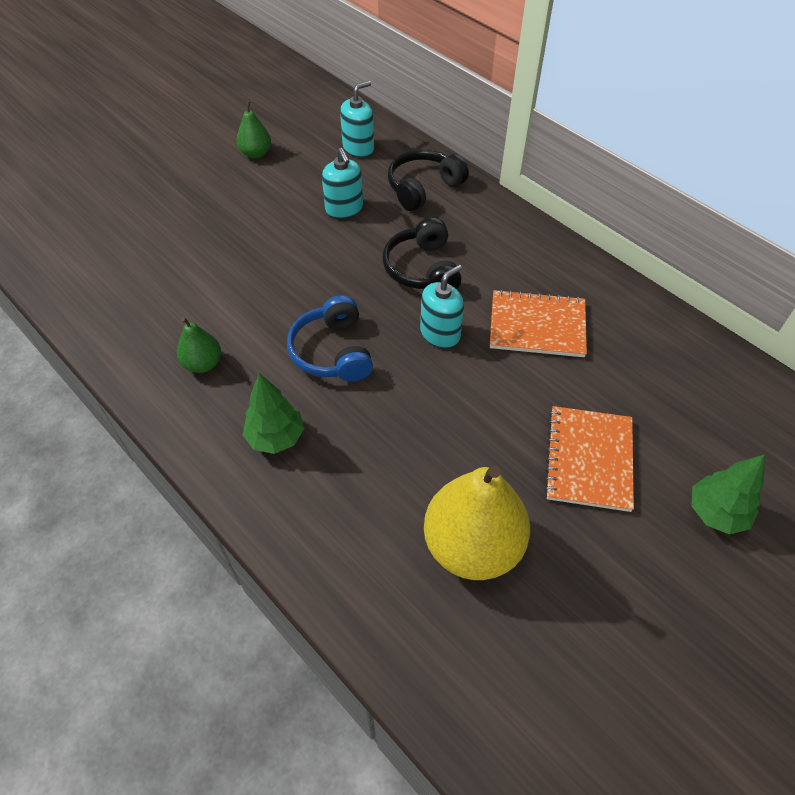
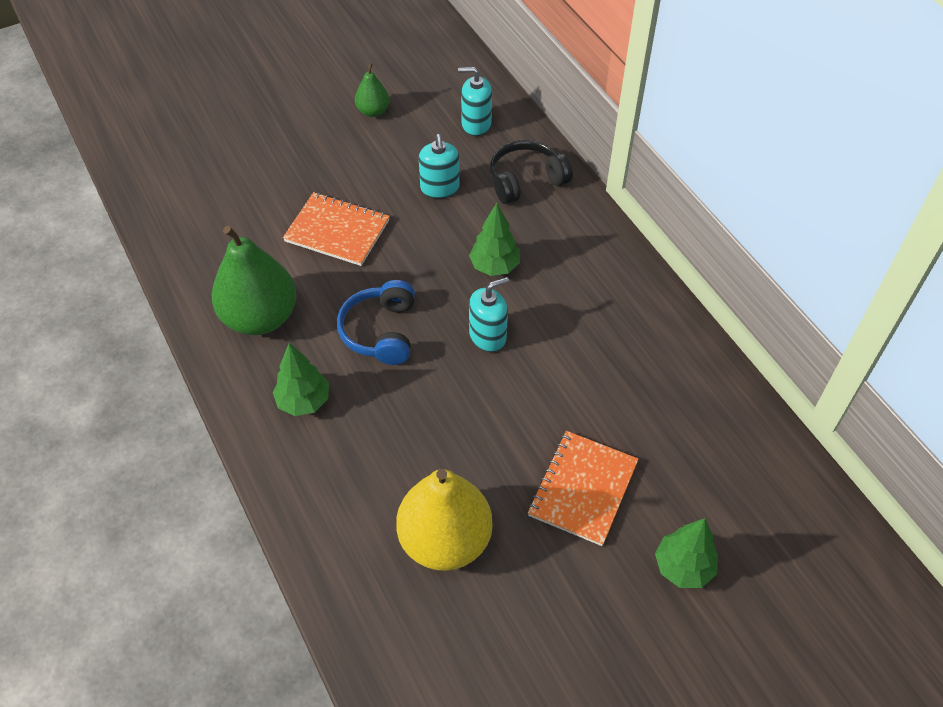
camera: 15 degrees right, 0 degrees up
(203, 363) = (260, 317): green pear -> green pear, size x2.02
(358, 148) = (476, 124): turquoise soap dispenser -> turquoise soap dispenser turned 150 degrees counterclockwise
(422, 269) = (494, 266): black headphones -> green tree
(537, 326) = (585, 348): orange notebook -> orange notebook (337, 231)

